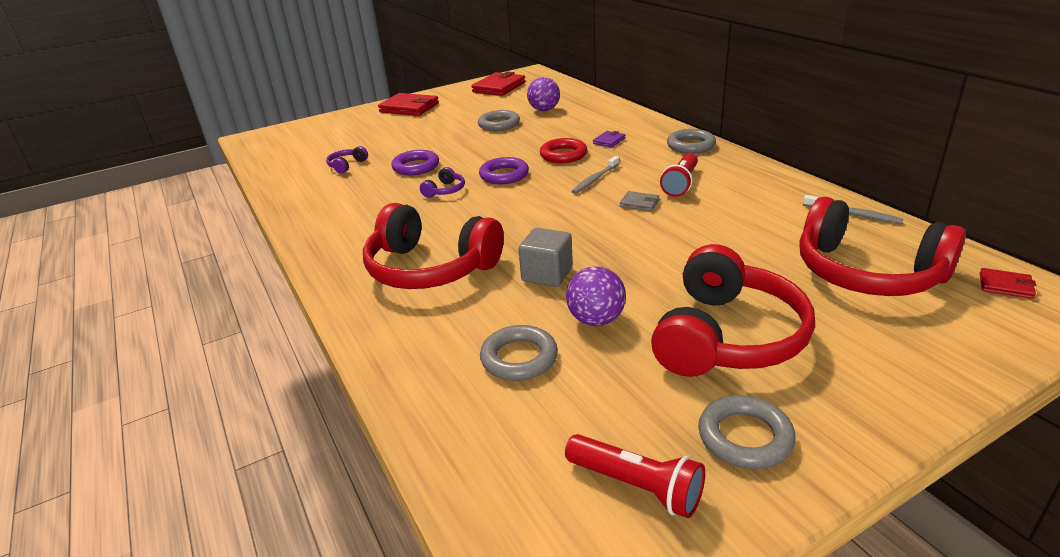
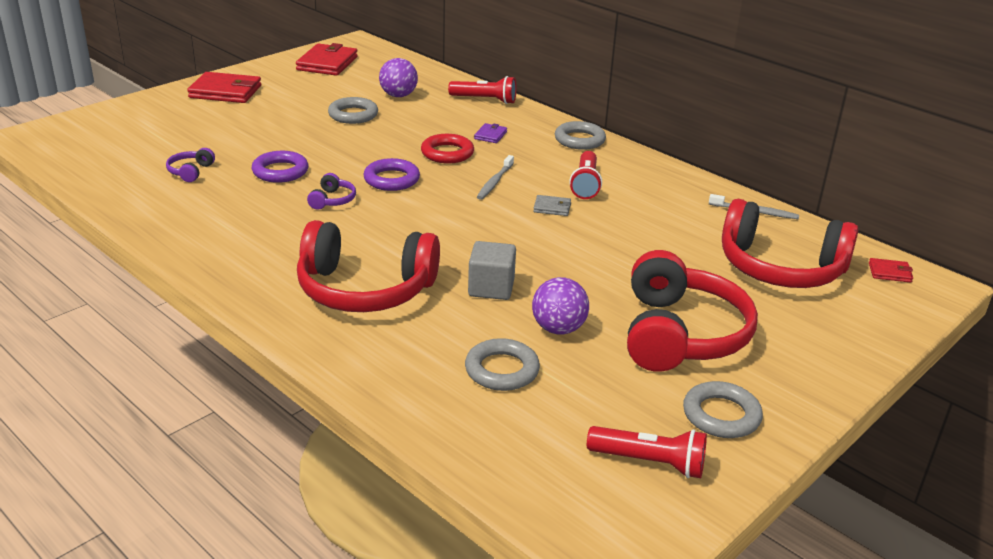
camera: 20 degrees left, 0 degrees up
(617, 113) = (485, 100): none -> red flashlight

